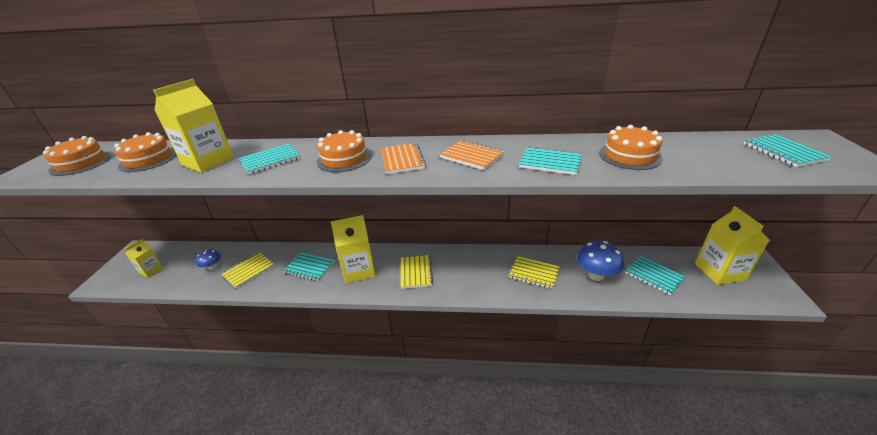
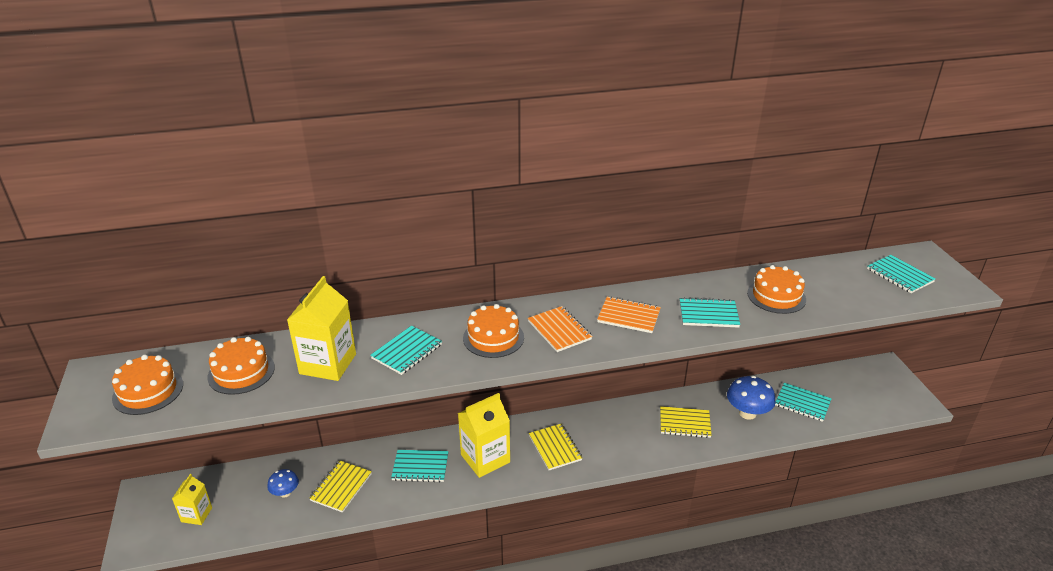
camera: 20 degrees left, 0 degrees up
(719, 272) = (860, 387): yellow carton -> none

